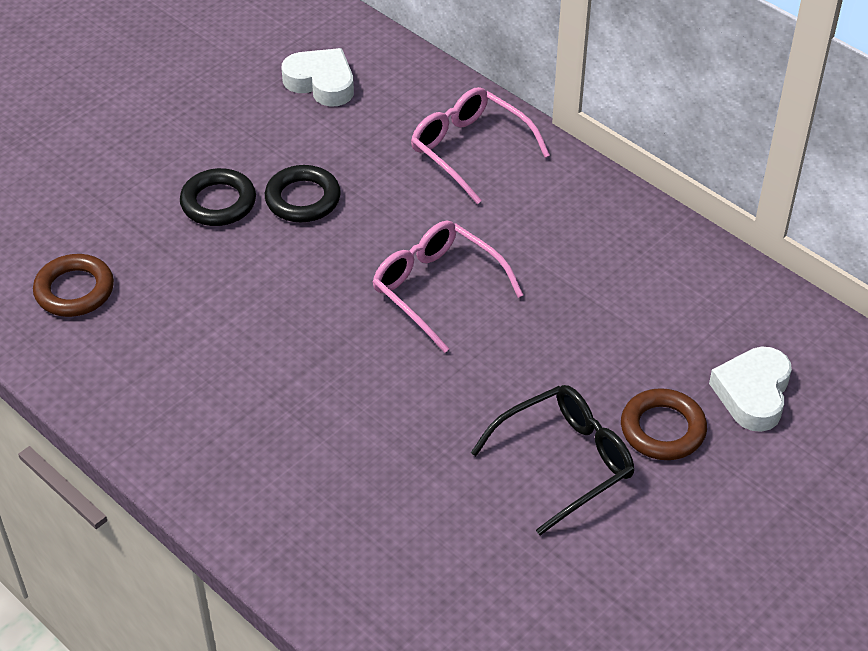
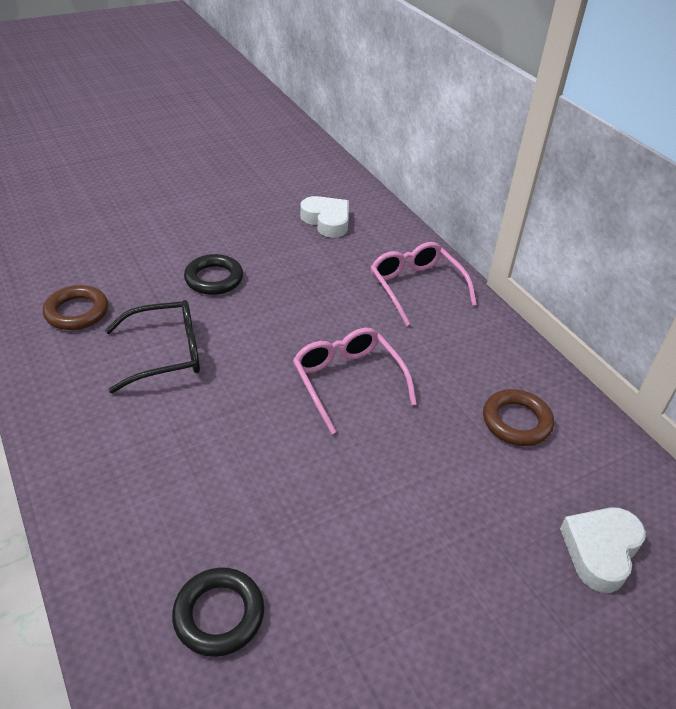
camera: 15 degrees right, 5 degrees down
(303, 199) = (276, 291): black ring -> black ring (219, 614)
(565, 462) = (399, 565): black glasses -> black glasses (166, 353)
(662, 429) = (503, 561): brown ring -> brown ring (516, 421)

